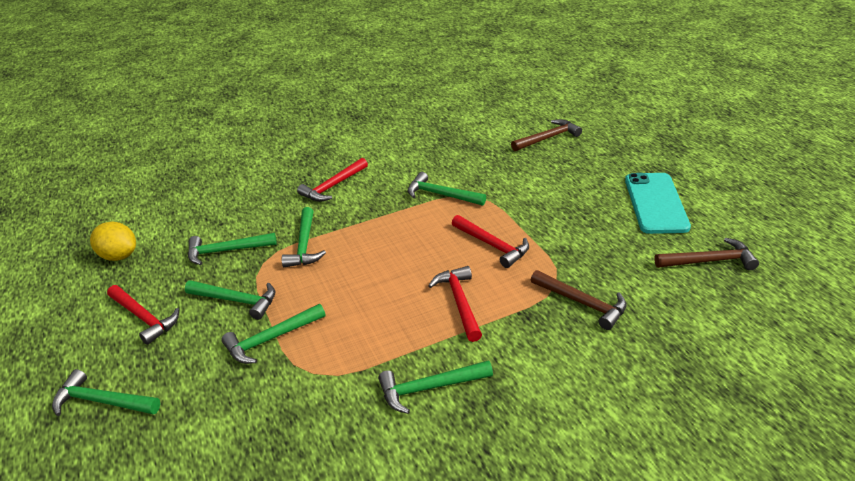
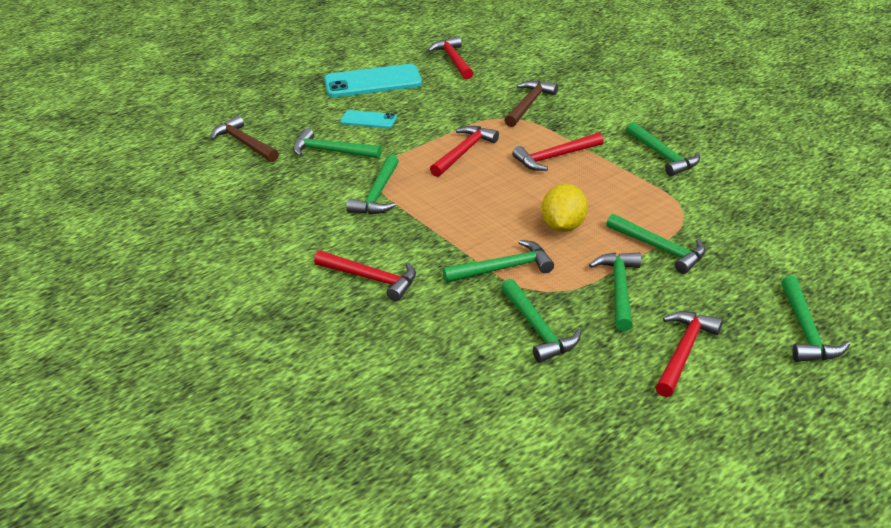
camera: 105 degrees left, 0 degrees up
(119, 256) = (588, 433): yellow lemon -> yellow lemon (563, 226)
(520, 176) = (331, 151): none -> green hammer
(573, 197) = (368, 120): none -> turquoise phone
(709, 261) = (453, 60): brown hammer -> red hammer

